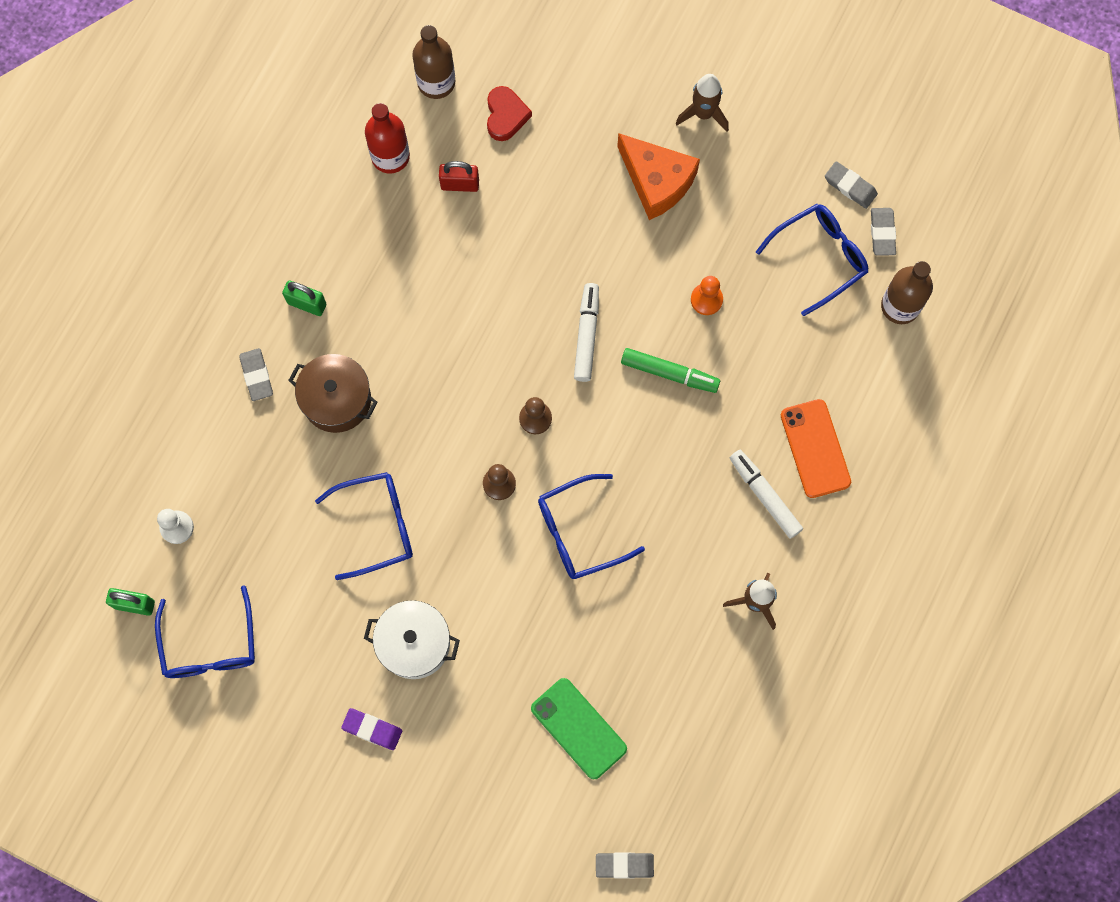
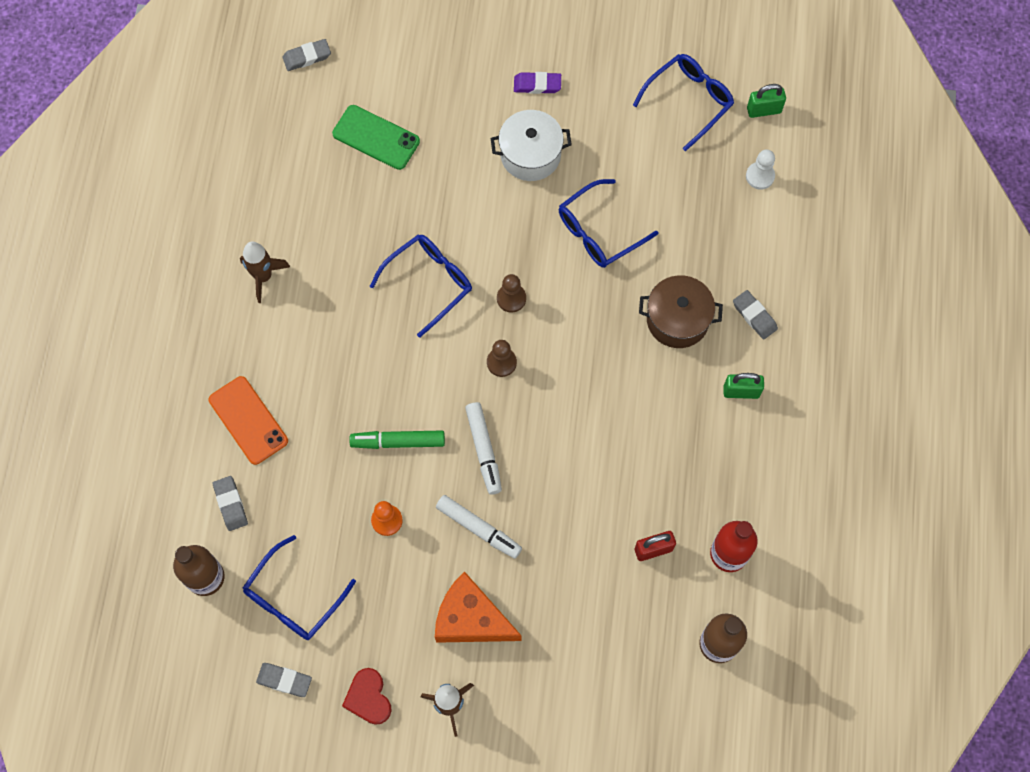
camera: 160 degrees right, 5 degrees down
(210, 646) = (690, 100): blue glasses -> blue glasses turned 75 degrees clockwise
(506, 115) = (638, 633): red heart -> red heart (368, 698)
(764, 495) = (281, 365): white marker -> white marker (478, 529)
(882, 233) = (241, 644): grey eraser -> grey eraser (231, 504)

